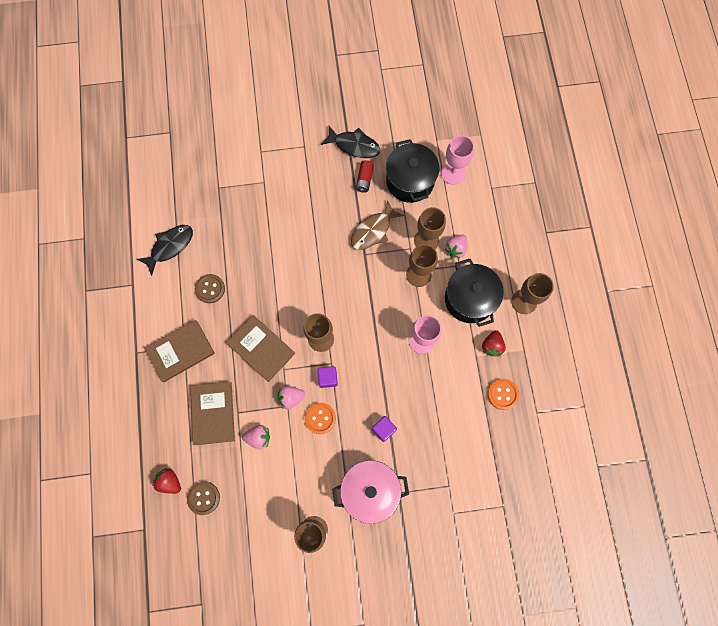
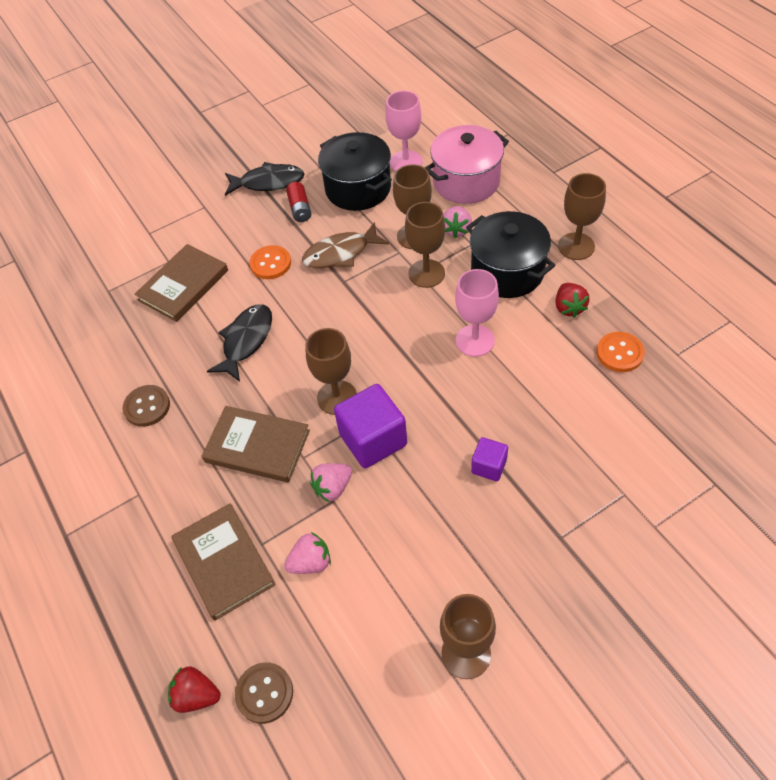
camera: 20 degrees left, 20 degrees down
(170, 247) = (66, 382): black fish -> black fish (246, 341)
(180, 351) = (136, 502): brown book -> brown book (183, 285)
(320, 418) = (390, 494): orange button -> orange button (270, 263)
(328, 378) = (373, 439): purple cube -> purple cube, size x1.85
(370, 490) = (517, 554): pink pot -> pink pot (466, 182)
(373, 231) = (340, 253): brown fish -> brown fish turned 45 degrees clockwise

